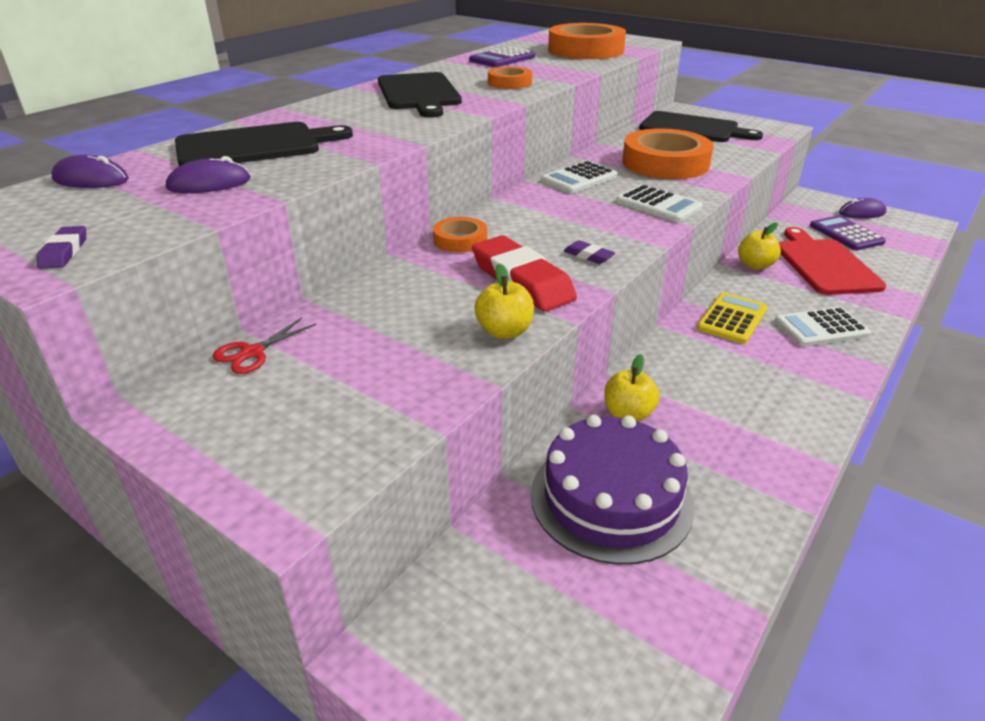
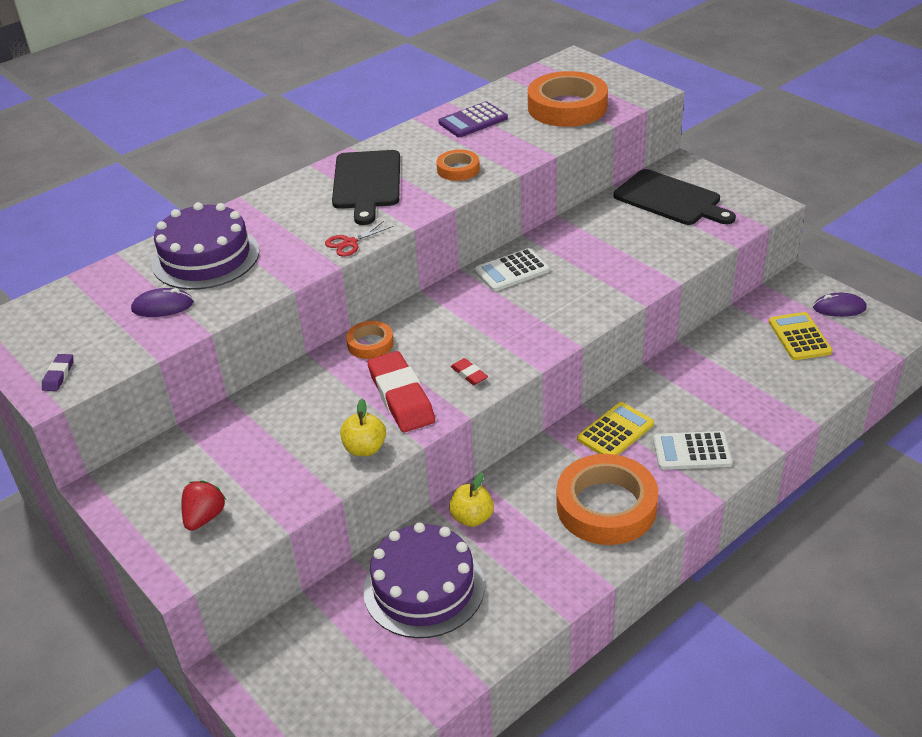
camera: 15 degrees right, 5 degrees up
(91, 179) = (80, 292): purple mouse -> none
(252, 353) = (180, 447): red scissors -> red scissors (350, 243)
(254, 146) = (205, 257): black cutting board -> purple cake
(312, 429) = (204, 517): none -> red strawberry
(588, 256) = (469, 374): purple eraser -> red eraser
(658, 205) = (566, 315): white calculator -> none
(665, 163) = (608, 254): orange tape -> orange tape (606, 506)
(755, 265) = (677, 369): yellow apple -> none
(824, 264) = (747, 376): red cutting board -> none
(846, 234) = (799, 337): purple calculator -> yellow calculator

